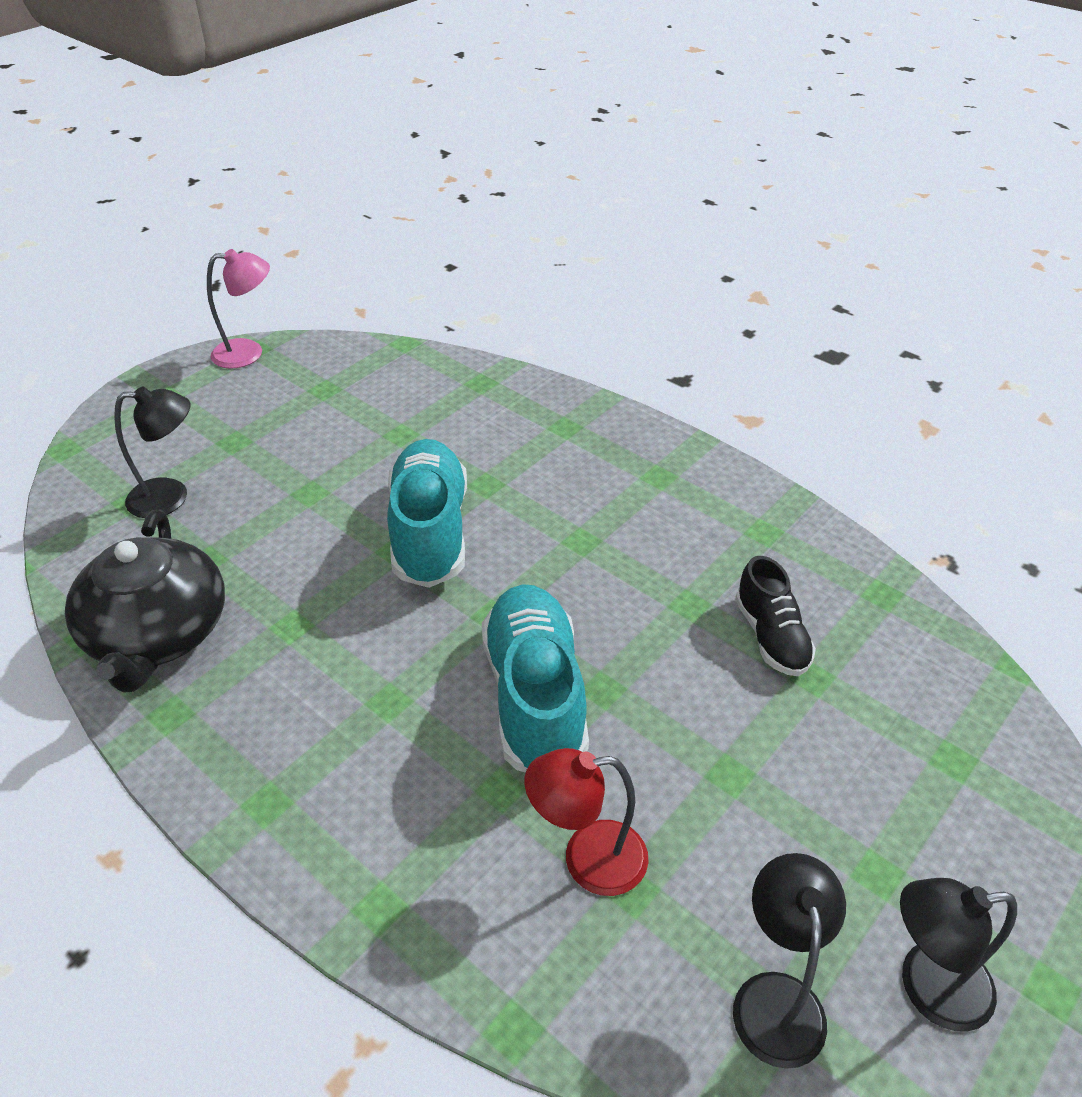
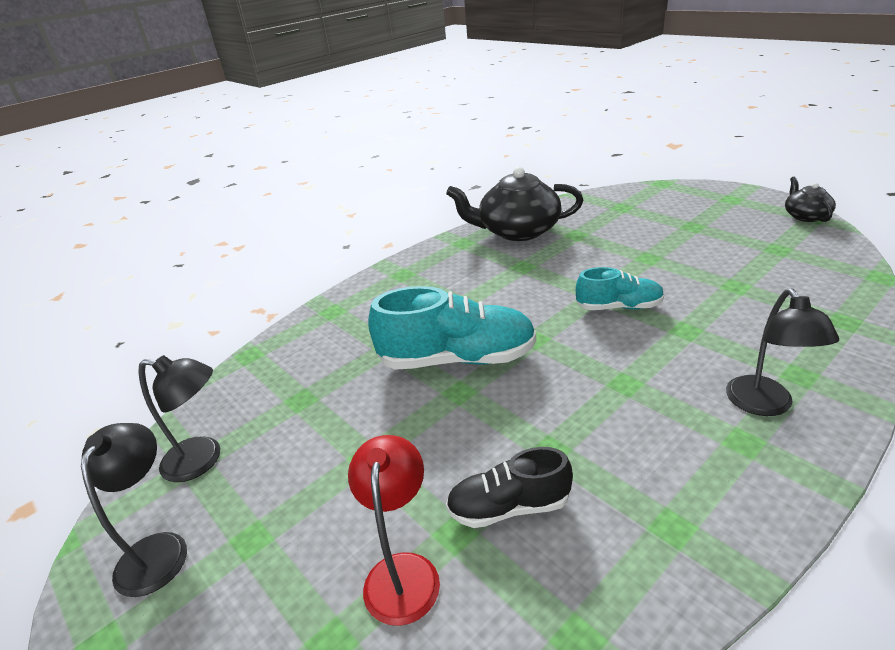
camera: 100 degrees right, 10 degrees down
(171, 497) = (629, 216): black lamp -> black lamp (765, 405)
(248, 353) = (805, 216): pink lamp -> black teapot
(430, 532) = (619, 307): turquoise shoe -> turquoise shoe, size x0.58
(587, 859) = (328, 381): red lamp -> red lamp (403, 571)

